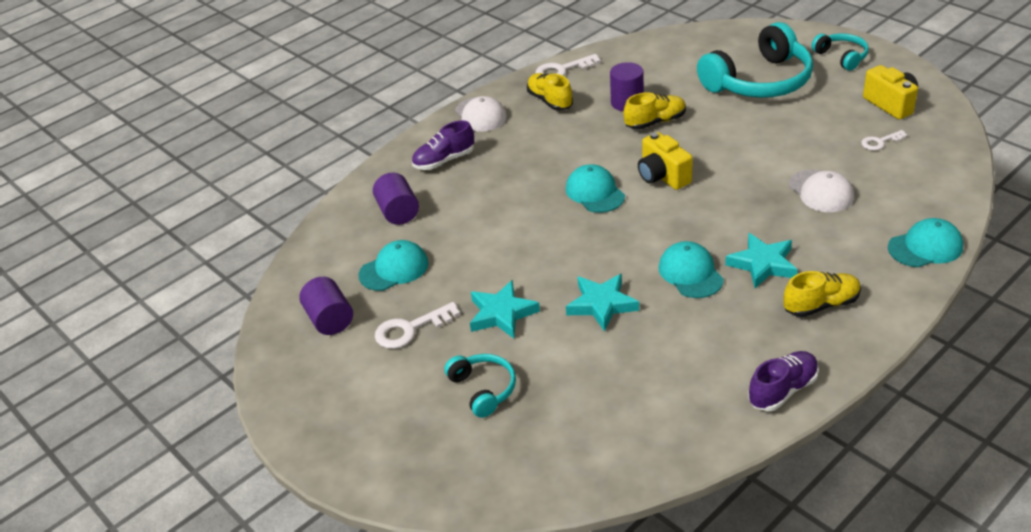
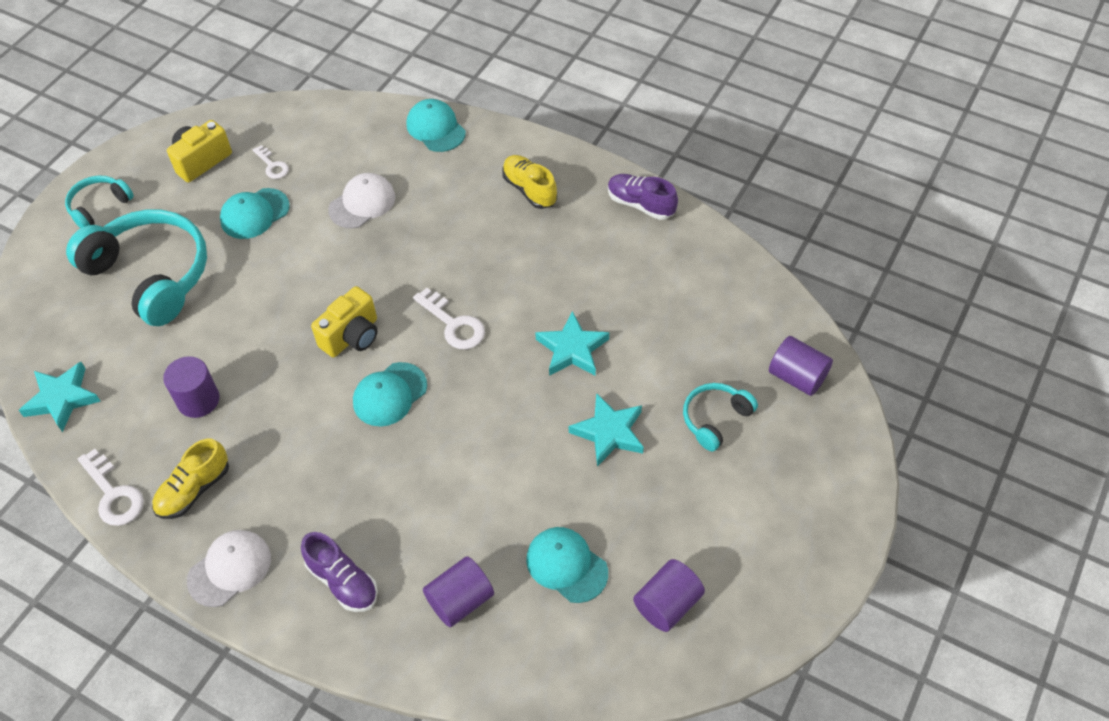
camera: 110 degrees left, 15 degrees up
(410, 329) = (656, 512): white key -> white key (453, 324)
(504, 467) = (797, 377): none -> purple cylinder
(655, 122) = (241, 362): yellow shoe -> none
(690, 273) = (509, 287): turquoise cap -> turquoise cap (254, 214)
(762, 264) = (483, 235): turquoise star -> turquoise star (62, 399)

